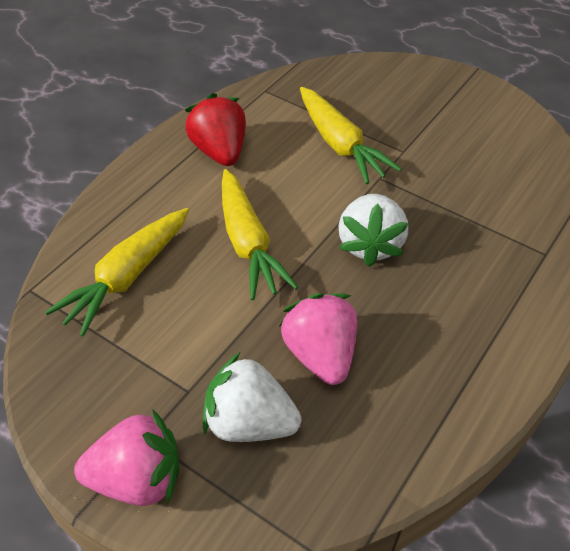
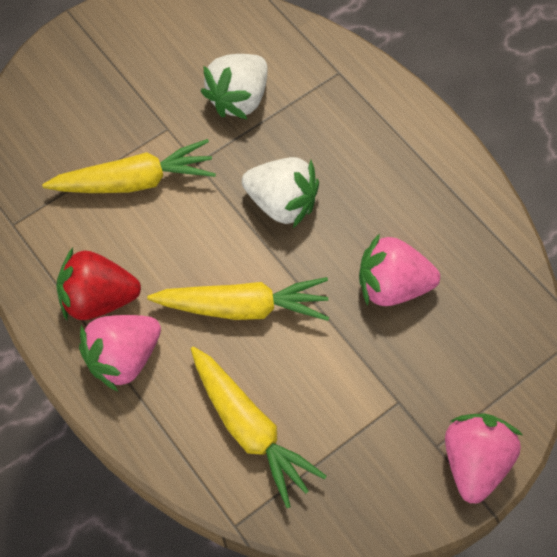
camera: 70 degrees left, 15 degrees up
(170, 179) = (124, 358): none -> pink strawberry
(248, 423) = (444, 361): white strawberry -> white strawberry (239, 99)

